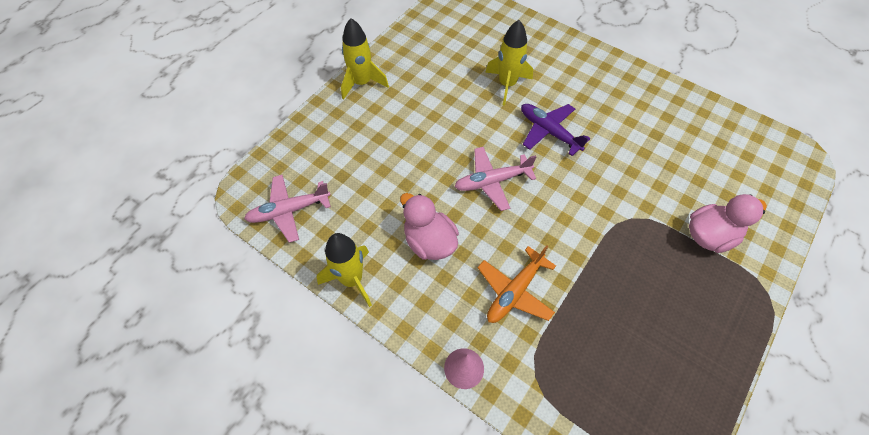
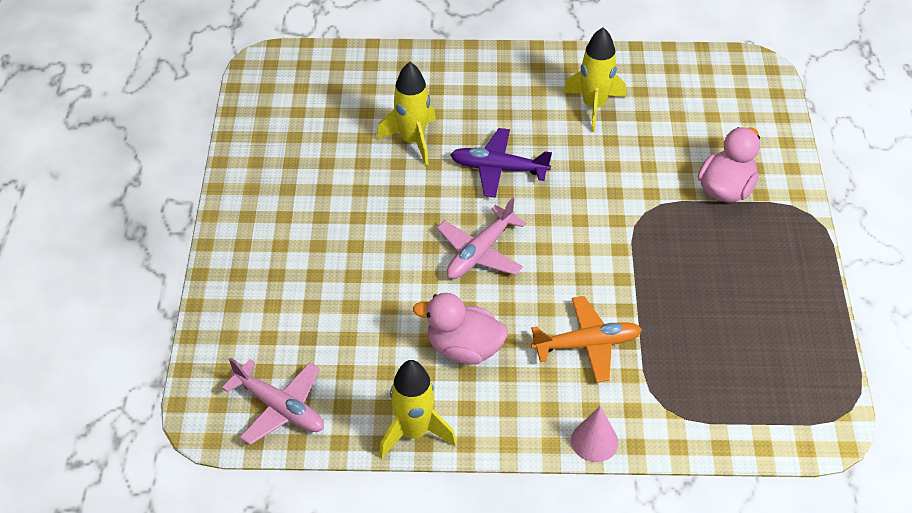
camera: 35 degrees left, 10 degrees down
(289, 211) = (280, 408): pink plane -> pink plane turned 90 degrees counterclockwise
(362, 83) = (239, 224): yellow rocket -> yellow rocket (594, 106)
(514, 291) = (587, 344): orange plane -> orange plane turned 105 degrees counterclockwise

